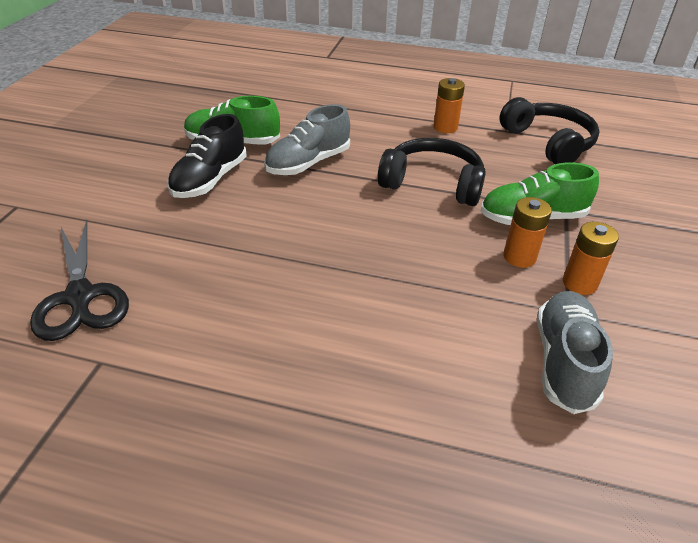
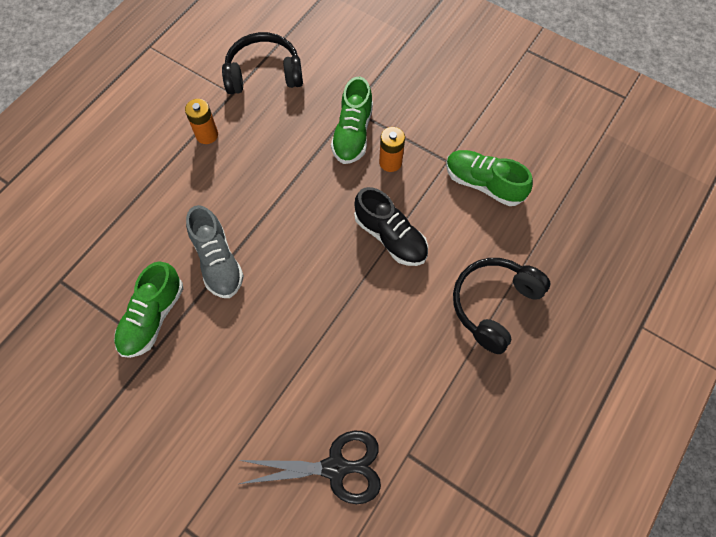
camera: 70 degrees left, 25 degrees up
(210, 180) = (210, 348): black shoe -> black shoe (390, 237)
(432, 183) = (286, 179): black headphones -> black headphones (494, 305)
(564, 362) = (483, 184): grey shoe -> green shoe
(579, 283) = (425, 141): orange battery -> none

